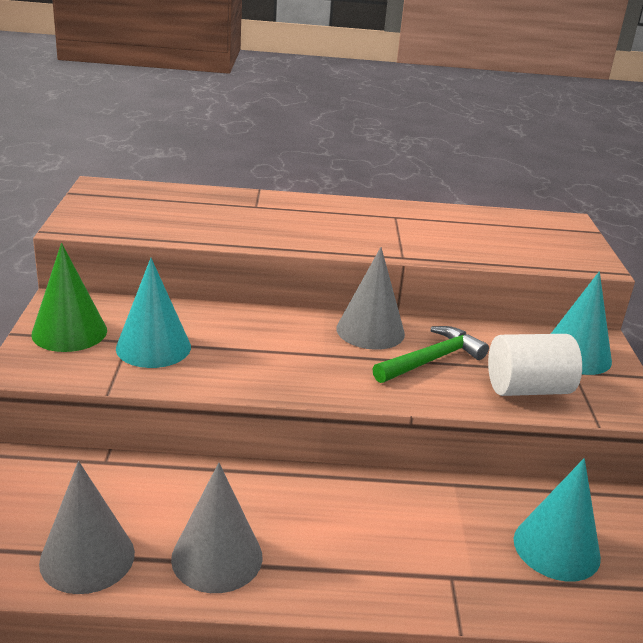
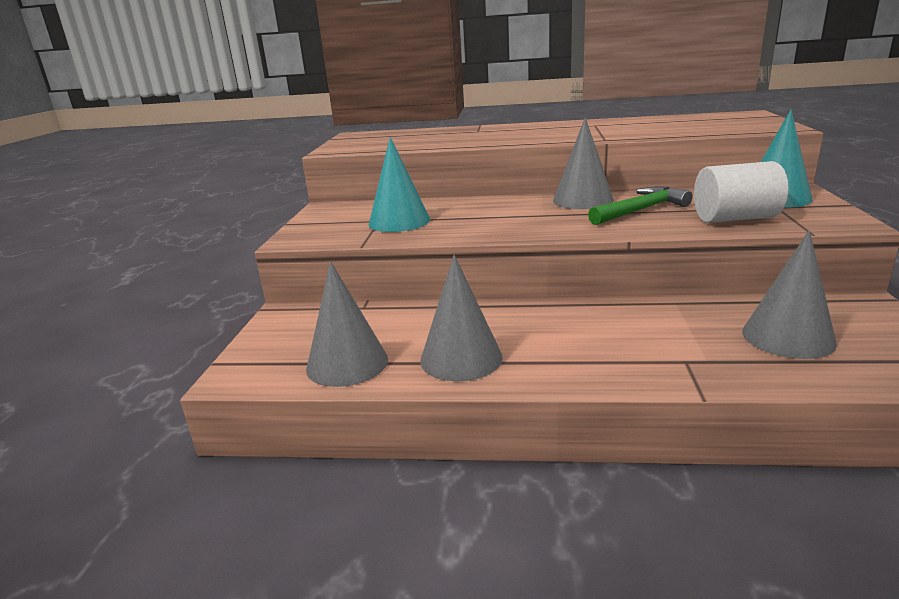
camera: 10 degrees right, 5 degrees down
(69, 332) = (332, 219): green cone -> none
(556, 548) = (788, 337): turquoise cone -> grey cone

